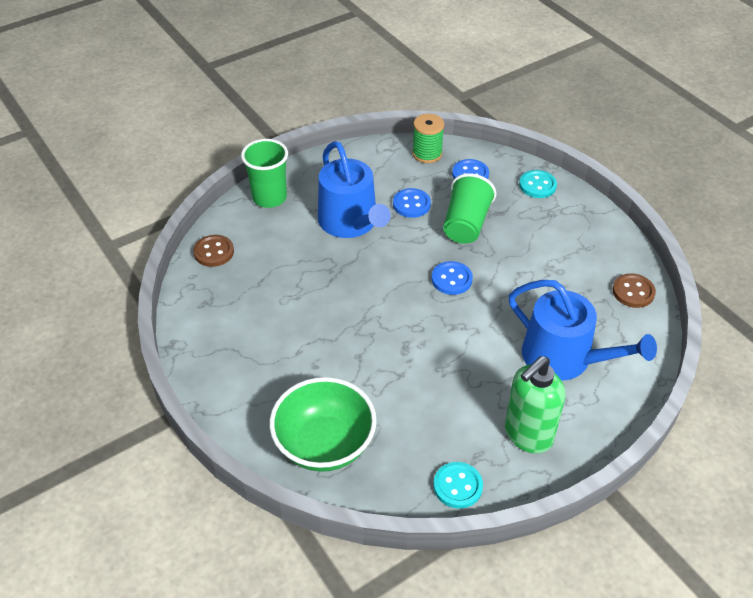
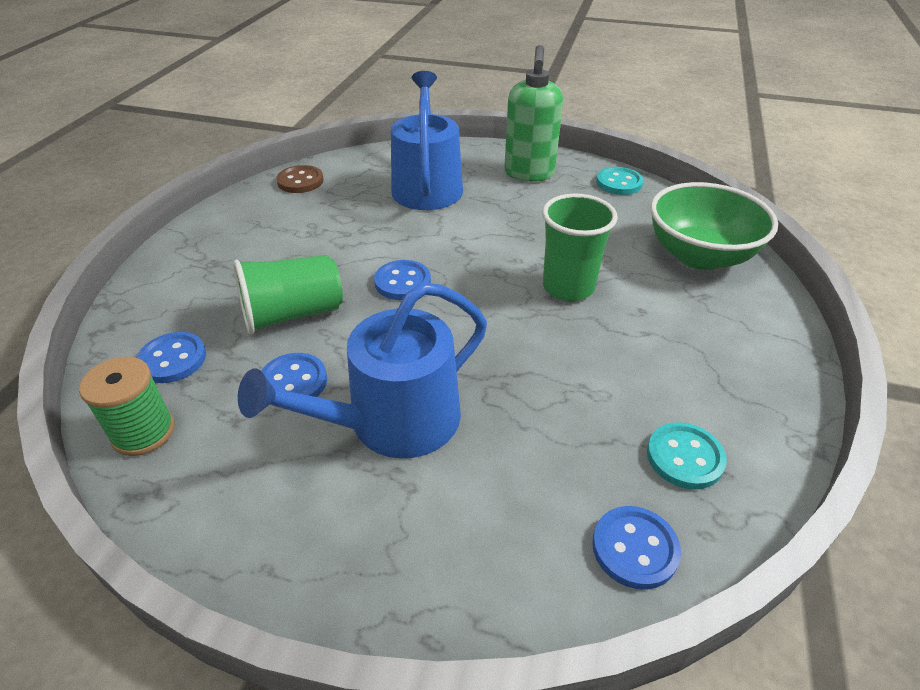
camera: 130 degrees left, 5 degrees down
(214, 252) = (634, 548): brown button -> blue button
(269, 198) = (436, 576): green cup -> green cup (568, 287)
(351, 222) = (392, 422): blue watering can -> blue watering can turned 150 degrees counterclockwise
(527, 435) = (529, 174): green soap dispenser -> green soap dispenser turned 90 degrees clockwise
(537, 185) = (158, 293): turquoise button -> turquoise button (684, 457)

